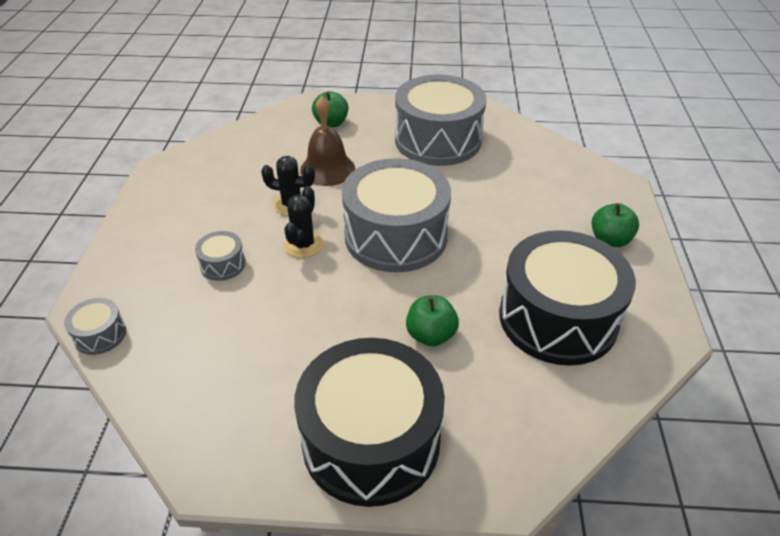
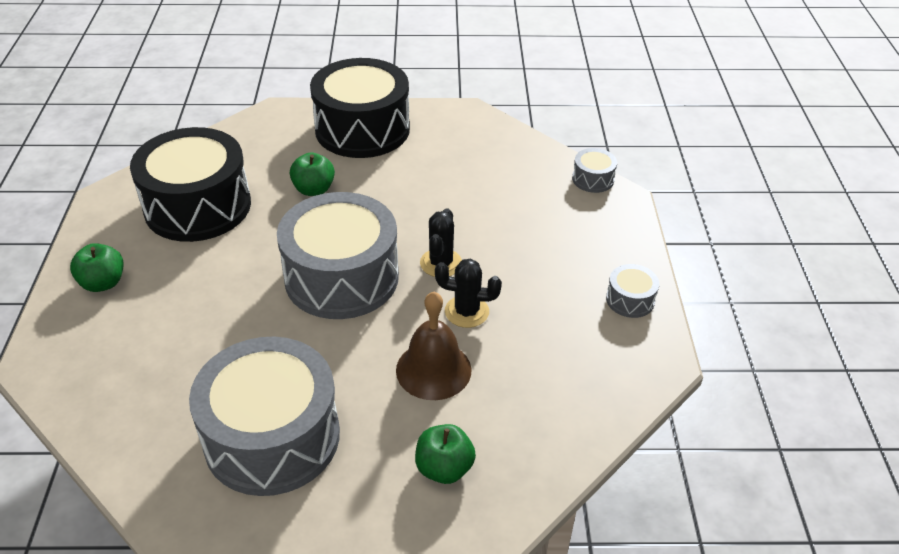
camera: 175 degrees right, 0 degrees up
(223, 264) = (517, 239): grey drum -> grey drum (630, 300)

